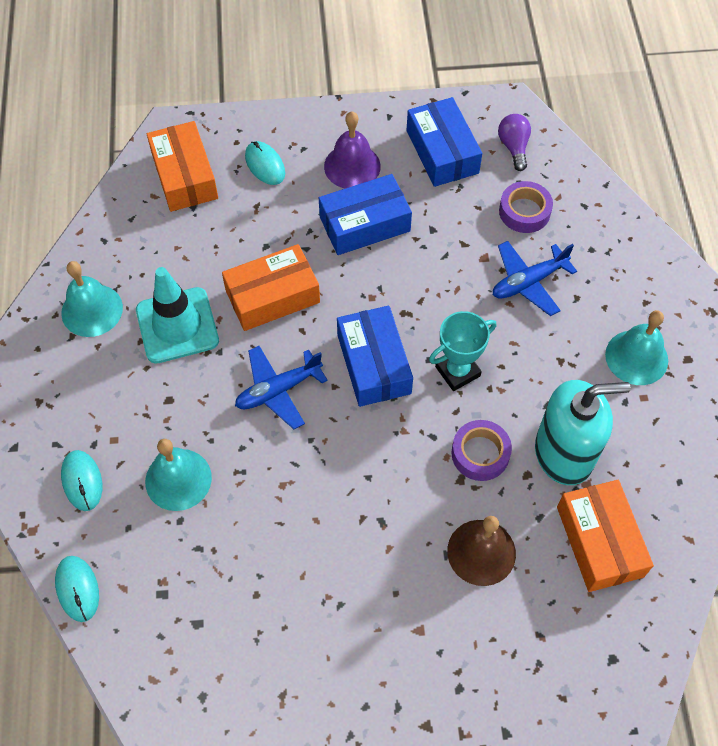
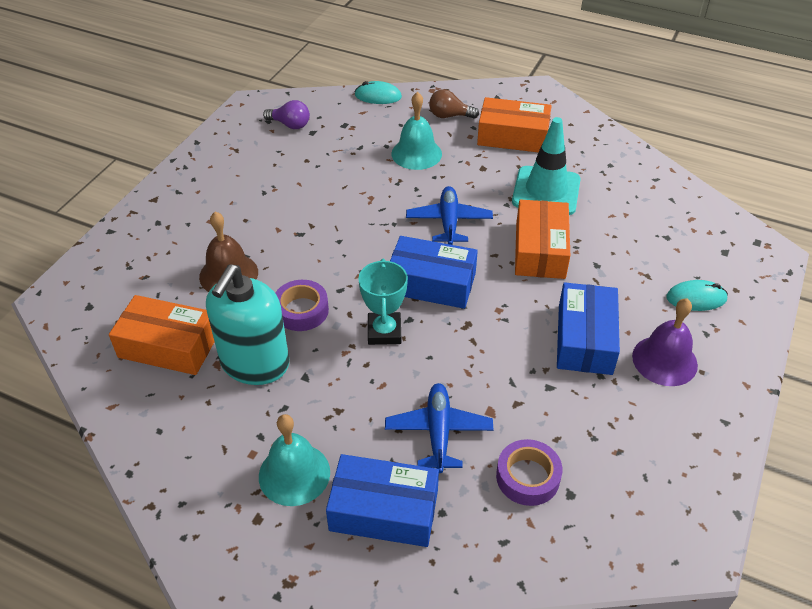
camera: 120 degrees right, 15 degrees down
(82, 481) = (449, 116): turquoise mouse -> brown light bulb
(92, 310) = (589, 155): turquoise bell -> none
(184, 176) = (706, 243): orange box -> orange box (513, 136)
(442, 152) = (650, 444): blue box -> blue box (384, 510)
(514, 147) = (626, 518): purple light bulb -> purple light bulb (290, 125)

